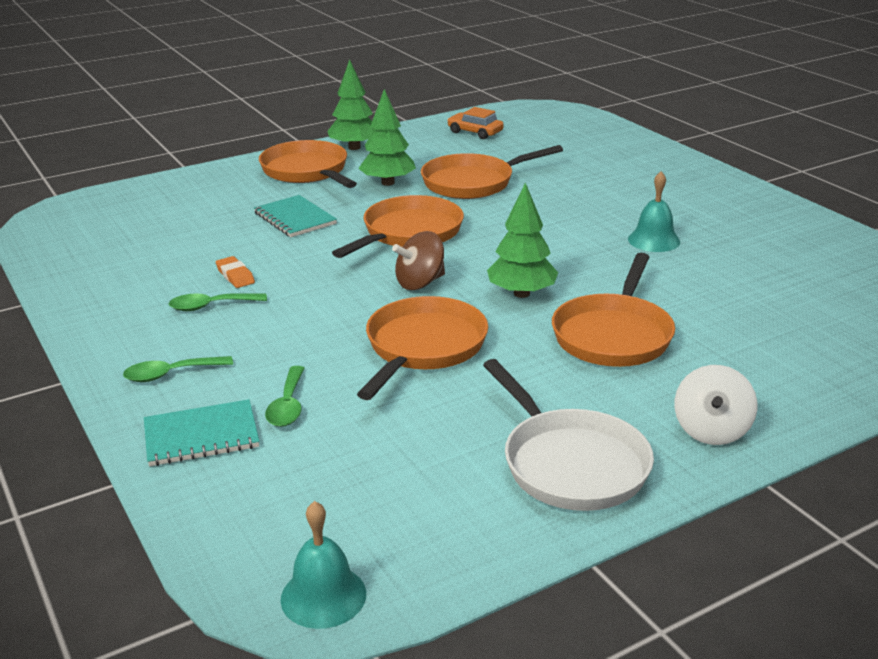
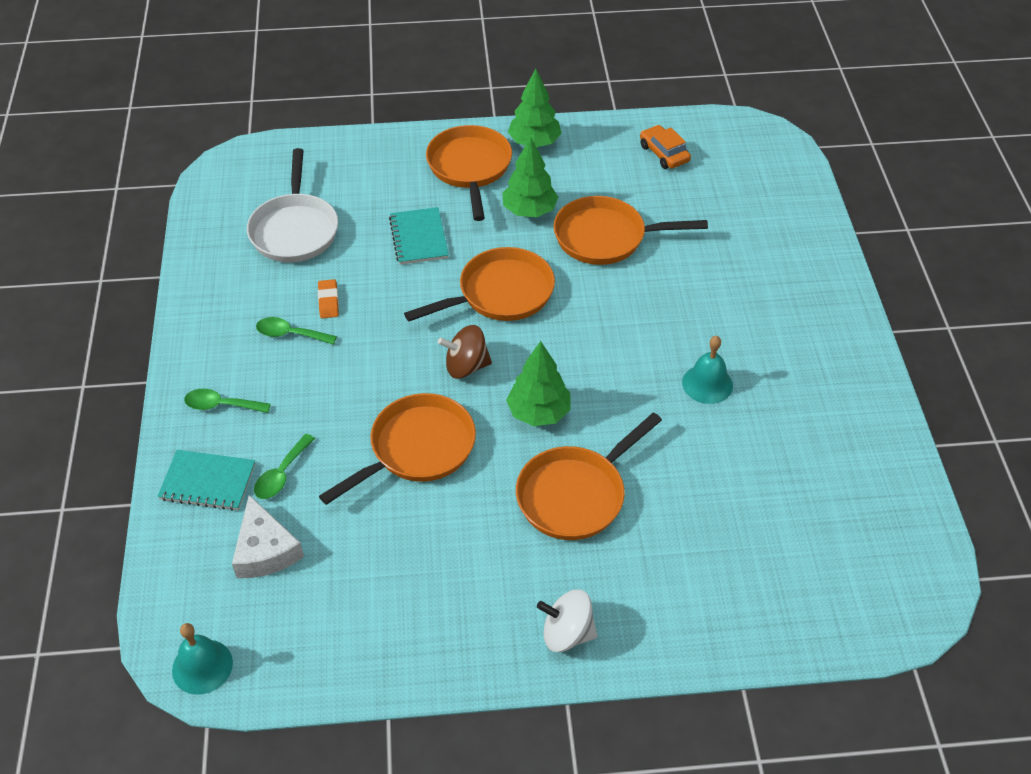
camera: 25 degrees right, 20 degrees up
(319, 469) = (265, 550): none -> white cheese
(570, 464) = (438, 621): white pan -> white pan (295, 230)
(711, 430) = (567, 633): white spinning top -> white spinning top turned 60 degrees clockwise

